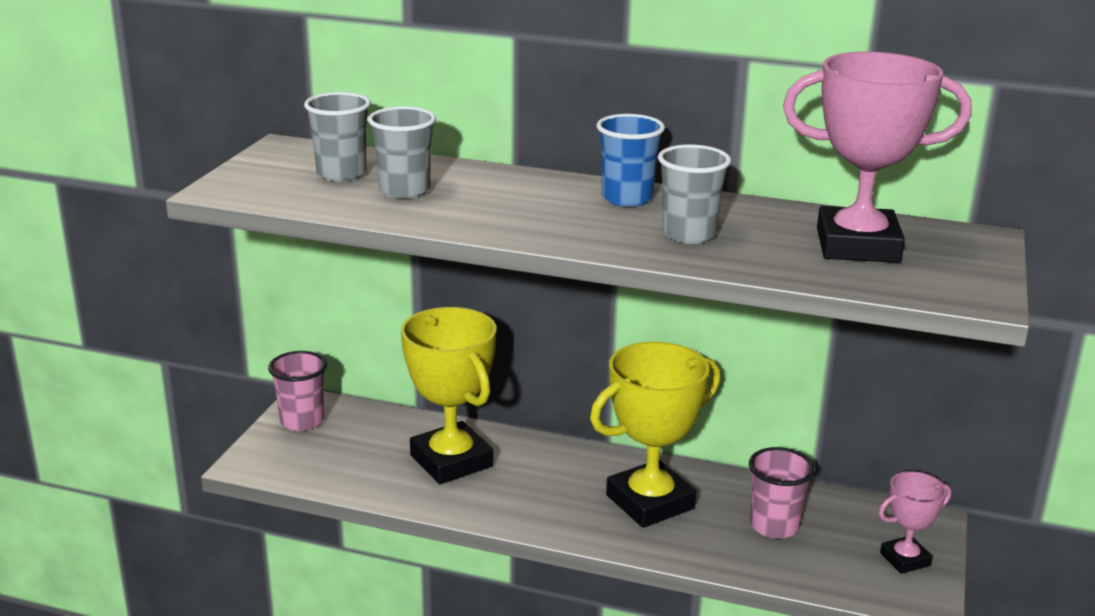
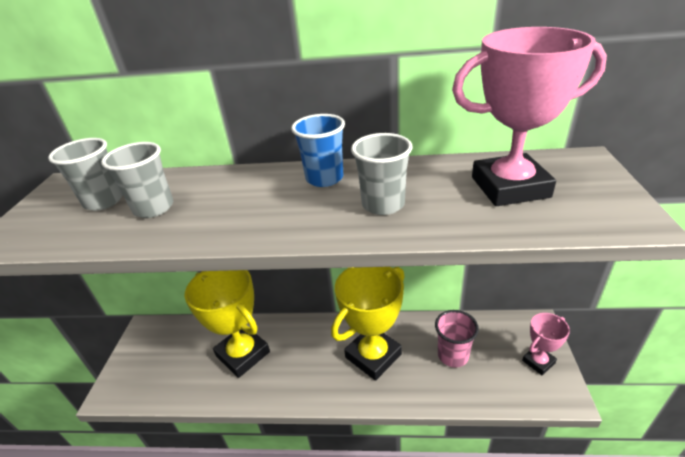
camera: 10 degrees left, 10 degrees up
(302, 421) = (142, 345): pink cup -> none

